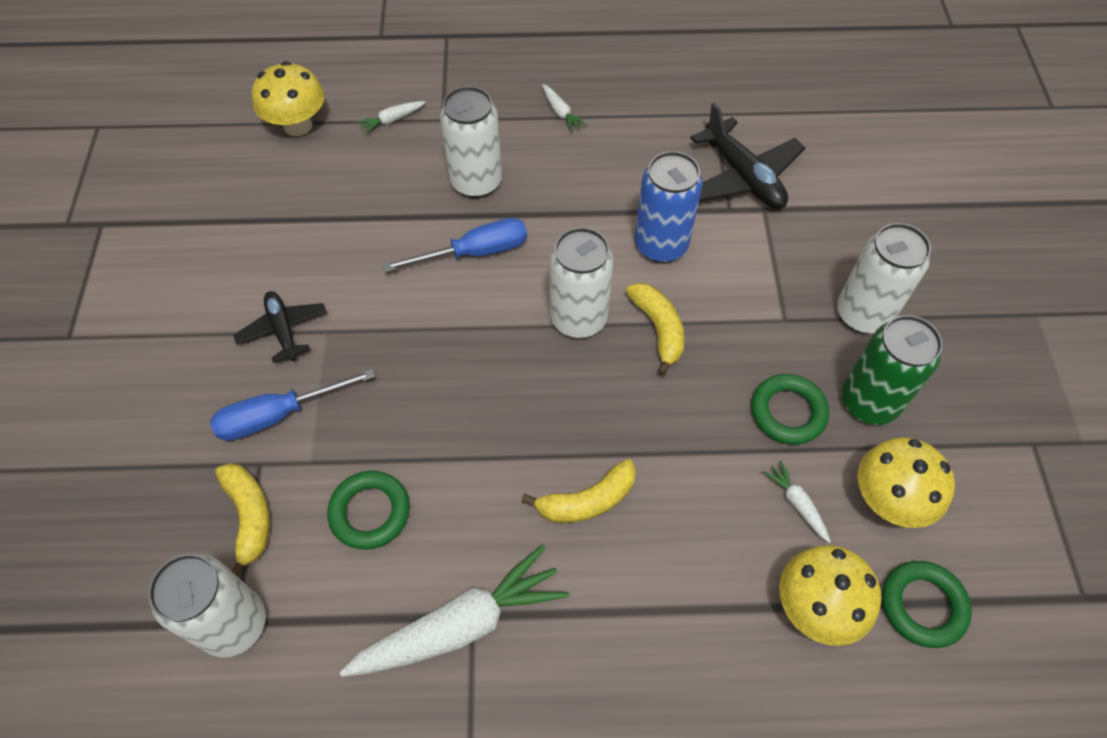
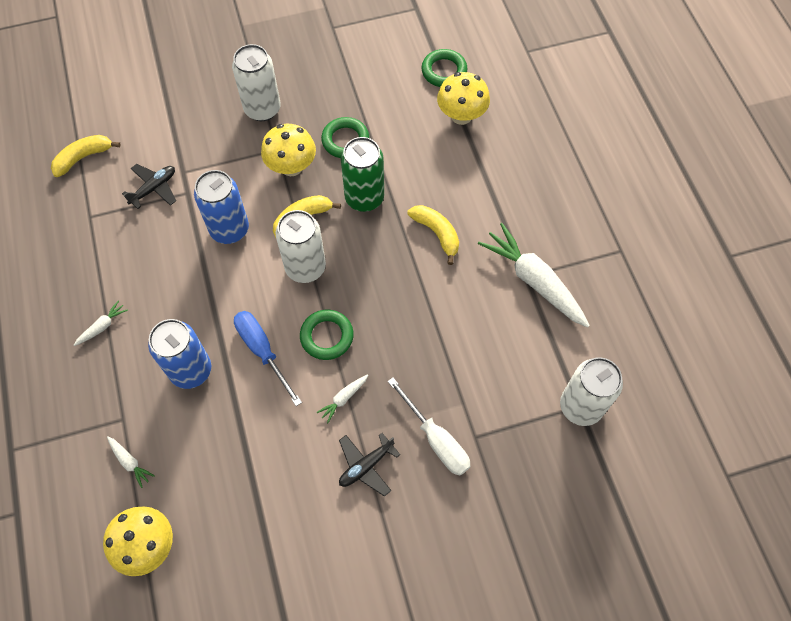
camera: 105 degrees left, 5 degrees up
(249, 516) = (513, 427): yellow banana -> yellow banana (83, 157)
(279, 415) = (436, 439): blue screwdriver -> white screwdriver
(370, 512) = (485, 353): green ring -> green ring (327, 336)
(476, 182) = (191, 370): white can -> blue can
(743, 177) = (154, 188): black plane -> black plane, size x0.63
(797, 504) = (404, 130): white carrot -> white carrot (343, 398)
(869, 402) = (327, 102): green can -> green can (364, 198)
(888, 500) = (388, 89): yellow mushroom -> yellow mushroom (291, 167)

